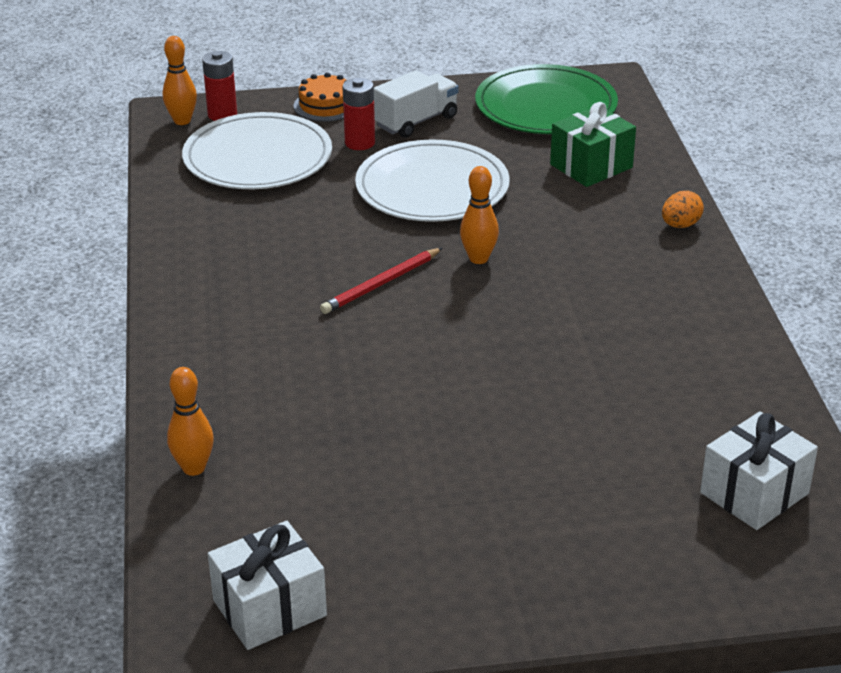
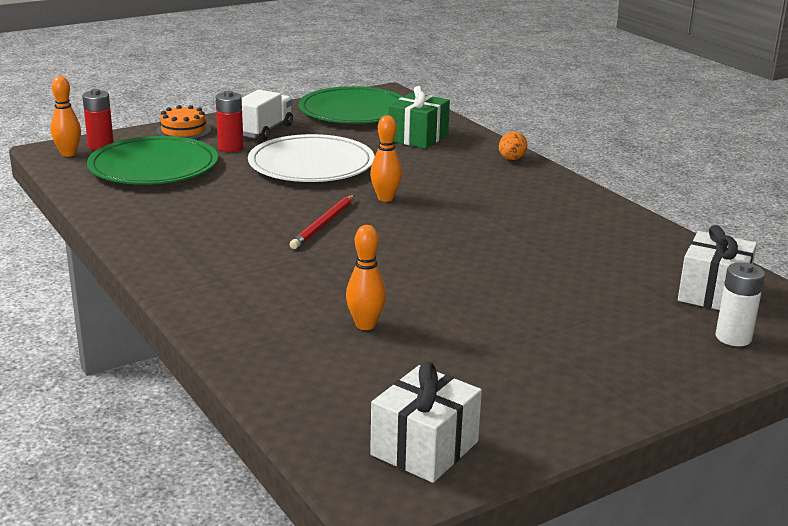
camera: 25 degrees left, 10 degrees down
(193, 468) = (271, 367): orange bowling pin -> orange bowling pin (365, 325)
(258, 157) = (153, 166): white plate -> green plate
(720, 562) = (733, 337): none -> white battery

